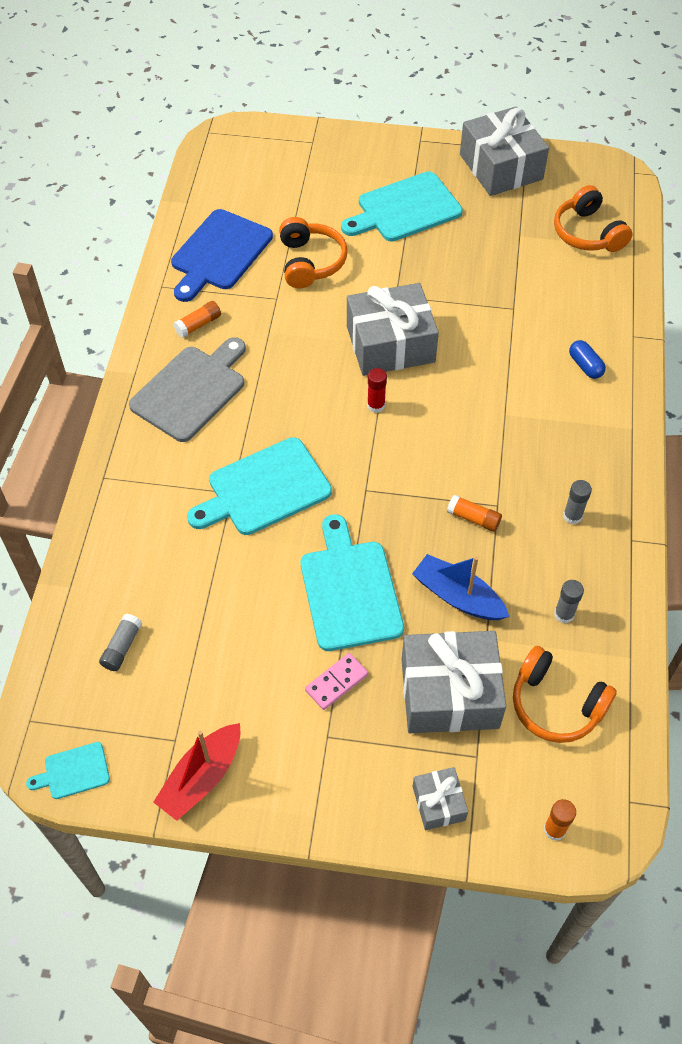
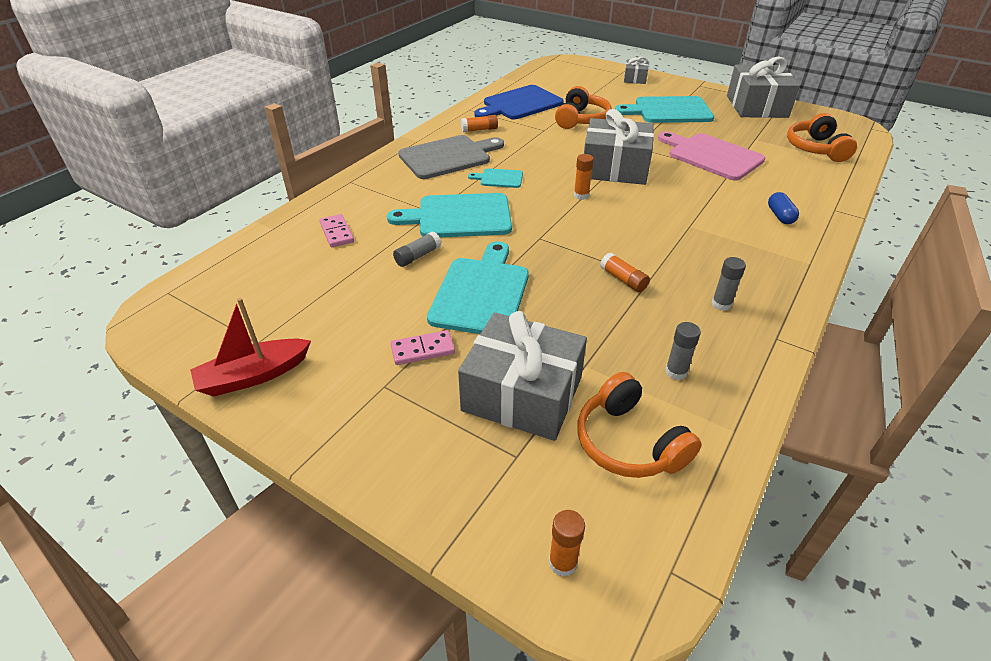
camera: 25 degrees right, 15 degrees down
(73, 771) = (163, 334): turquoise cutting board -> turquoise cutting board (499, 178)
(122, 647) = (275, 272): grey glue stick -> grey glue stick (418, 256)
(147, 565) = (336, 233): none -> pink domino
(376, 405) = (581, 195): red glue stick -> orange glue stick
(438, 803) = (450, 482): grey gift -> grey gift (635, 78)
(457, 596) = (576, 326): blue boat -> none
(484, 284) = (711, 156): none -> pink cutting board

